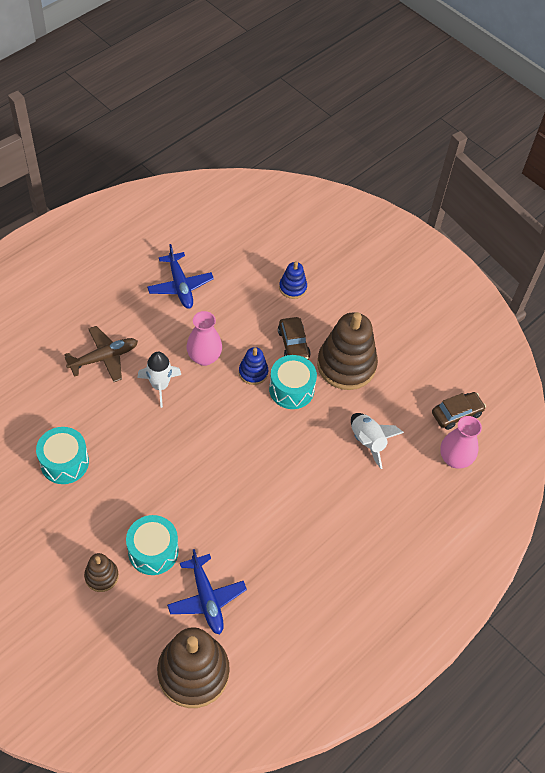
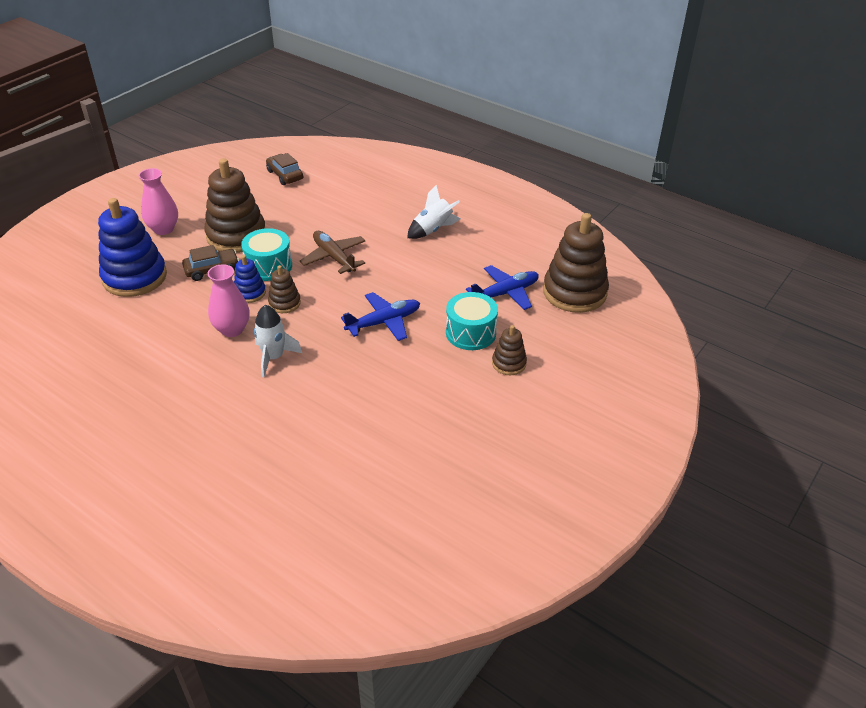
camera: 95 degrees left, 15 degrees down
(64, 462) = (387, 416): turquoise drum -> none
(104, 358) = (237, 410): brown plane -> brown plane (334, 257)
(180, 286) = (127, 362): blue plane -> blue plane (384, 322)
(232, 399) = (284, 303): none -> brown stacking toy
(292, 288) = (135, 277): blue stacking toy -> blue stacking toy, size x2.03
(368, 442) = (322, 218): white rocket -> white rocket (433, 230)
(454, 459) = (331, 175): pink vase -> pink vase (163, 229)

